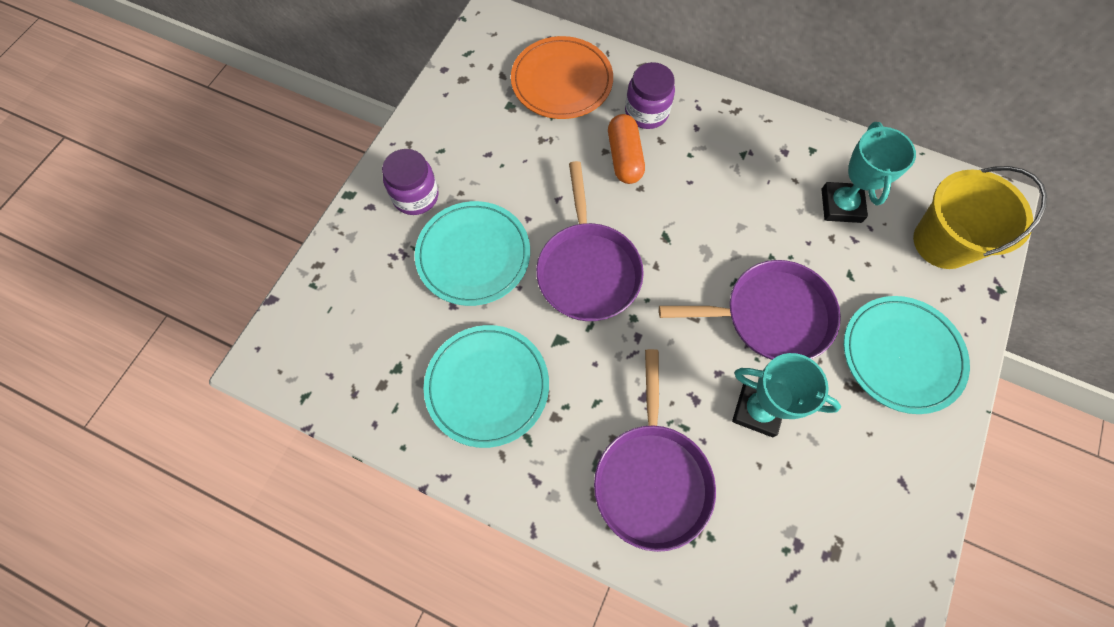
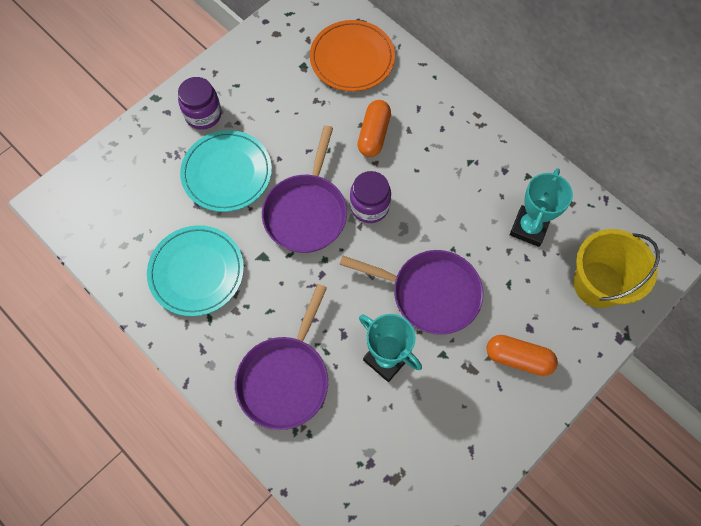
camera: 20 degrees right, 0 degrees up
(646, 112) = (407, 104): purple jar -> purple jar (369, 206)
(901, 355) = (518, 358): turquoise plate -> orange capsule

